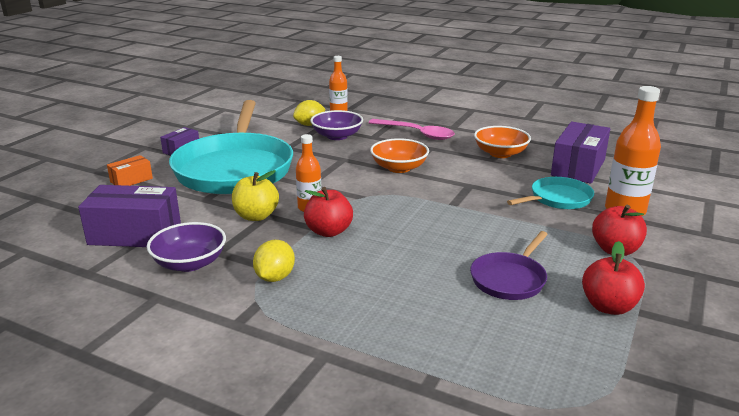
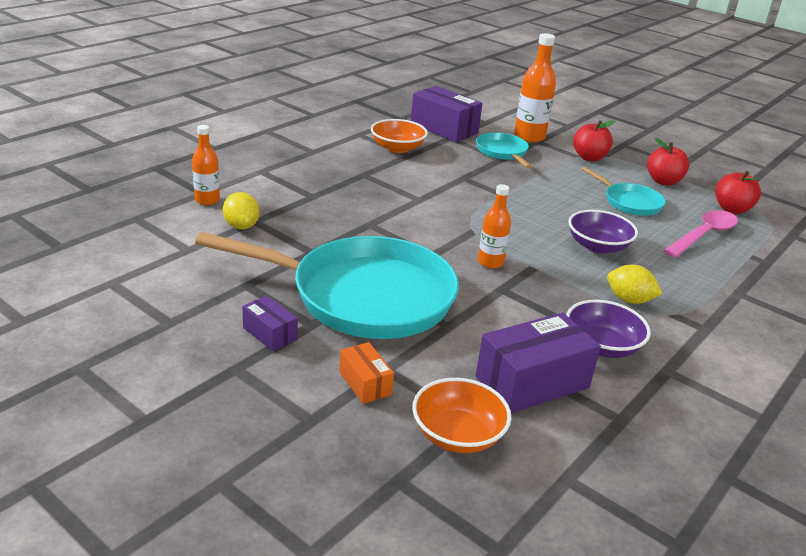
camera: 80 degrees left, 5 degrees up
(135, 234) = (532, 382): purple box -> purple box turned 45 degrees clockwise
(256, 216) = (502, 296): yellow apple -> none
(328, 231) = (544, 260): red apple -> red apple (732, 209)
(337, 136) = (295, 215): purple bowl -> purple bowl (598, 246)
(399, 168) = (409, 200): orange bowl -> orange bowl (457, 435)
(417, 134) = (320, 172): pink spoon -> pink spoon (704, 235)
(509, 279) = (629, 202): purple pan -> turquoise pan

